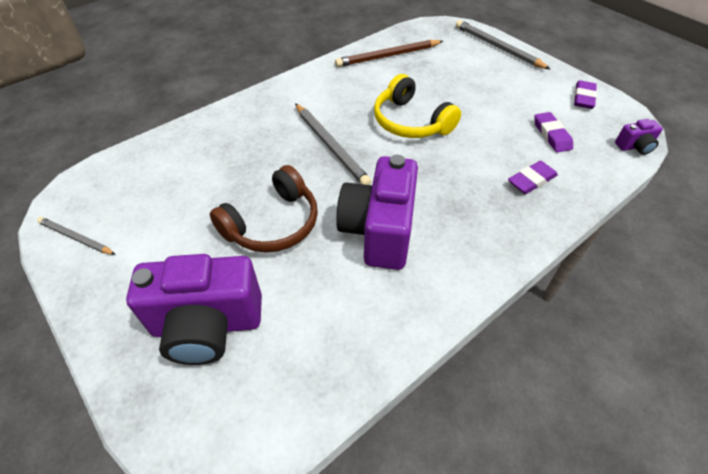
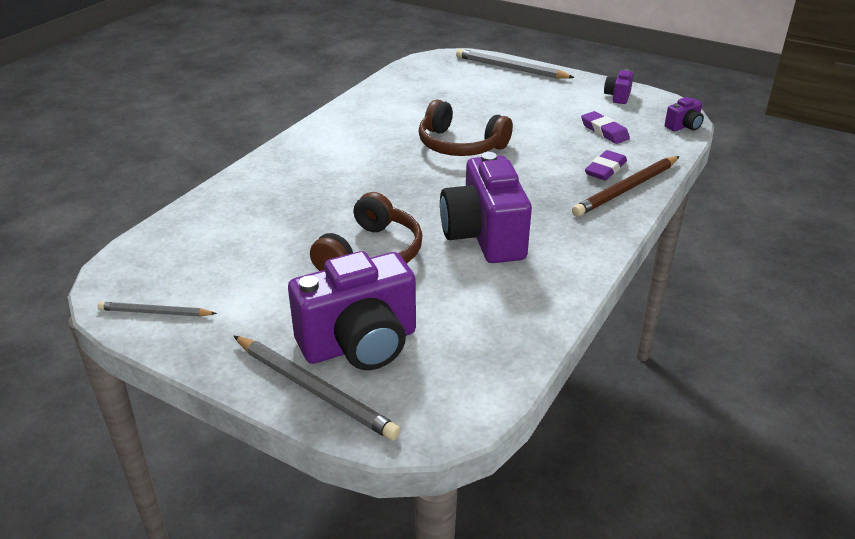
camera: 20 degrees left, 15 degrees down
(331, 146) = (389, 180): grey pencil -> grey pencil (314, 389)
(388, 56) = (399, 94): brown pencil -> brown pencil (627, 189)
(411, 122) = (460, 145): yellow headphones -> brown headphones
(583, 98) = (618, 96): purple eraser -> purple camera

